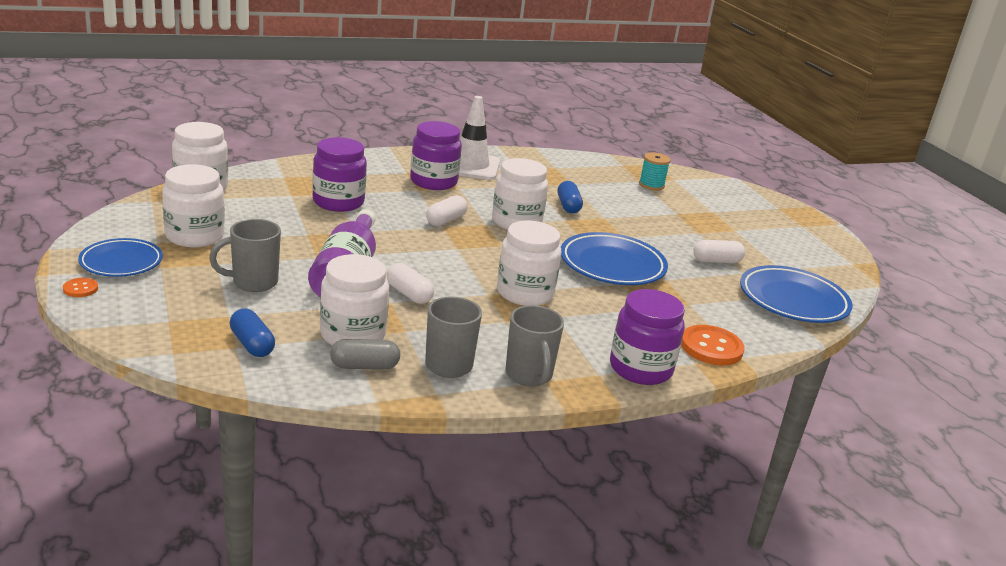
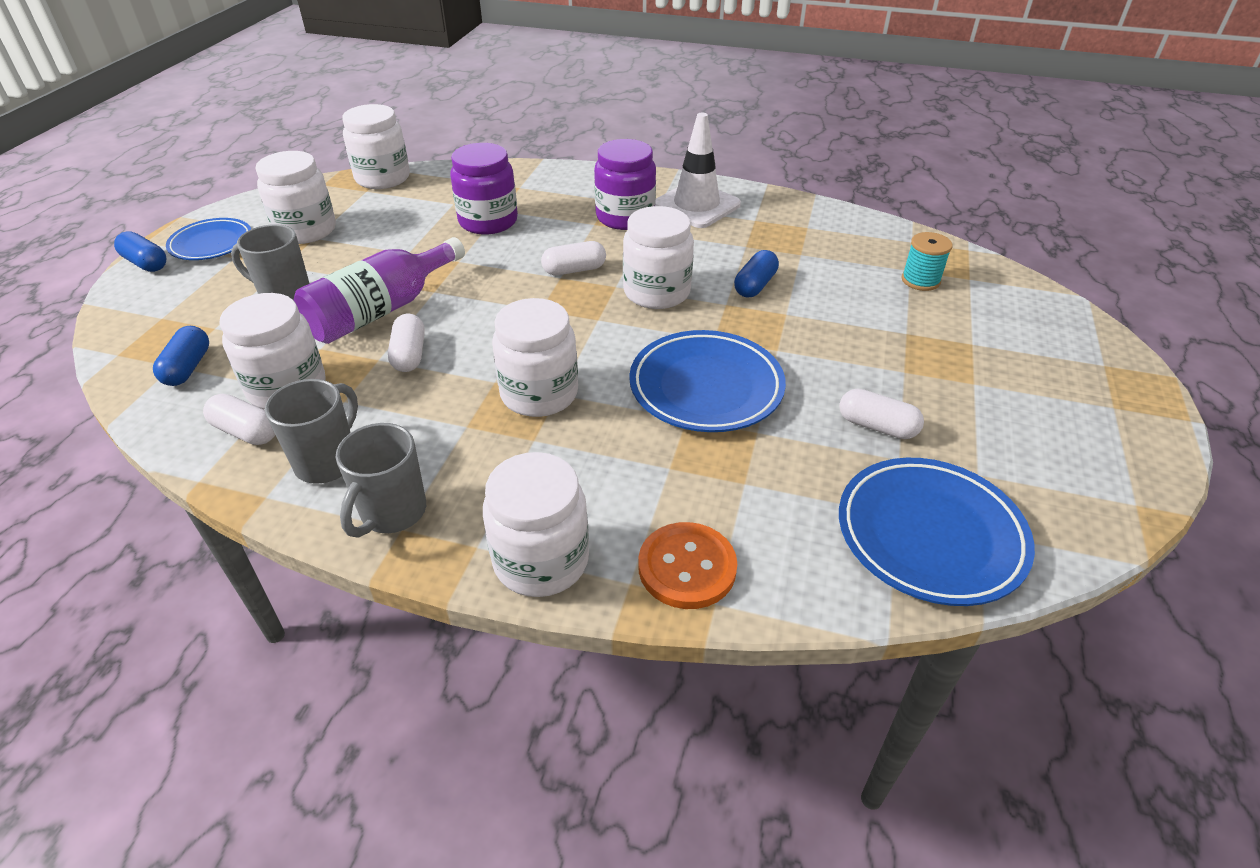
camera: 40 degrees right, 15 degrees up
(80, 289) = (146, 263): orange button -> blue capsule
(364, 366) = (246, 431): grey capsule -> white capsule
(640, 368) = (541, 561): purple jar -> white jar

